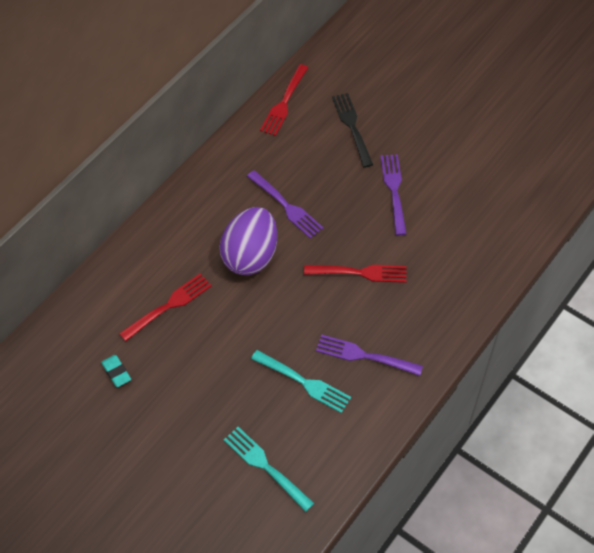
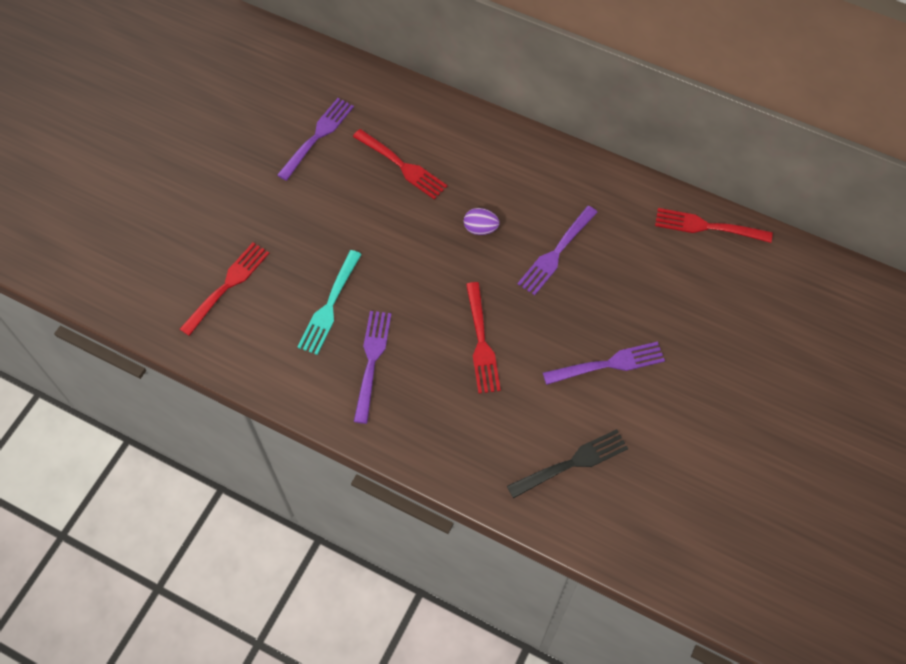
camera: 80 degrees right, 5 degrees up
(116, 372) = (317, 137): turquoise eraser -> purple fork
(250, 256) = (480, 228): purple egg -> purple egg, size x0.44
(266, 467) = (227, 286): turquoise fork -> red fork
(352, 127) = (692, 305): black fork -> black fork (571, 464)

